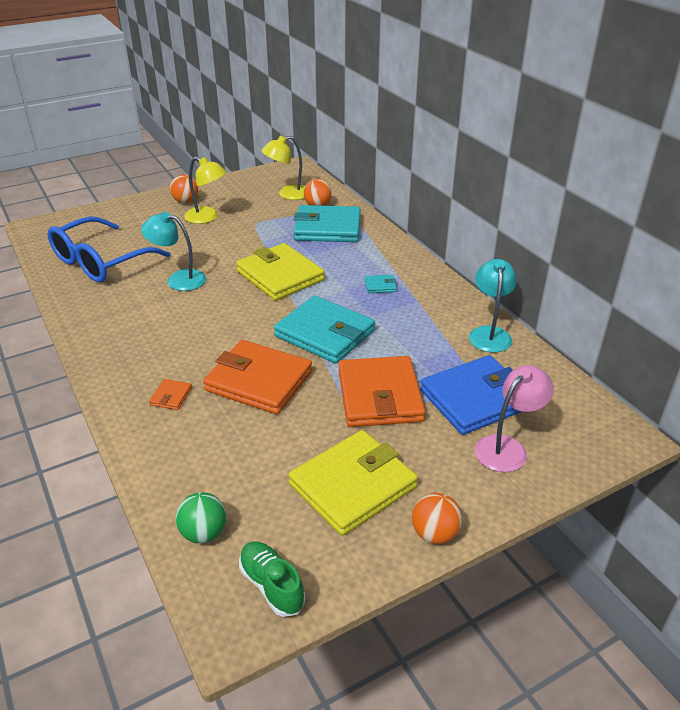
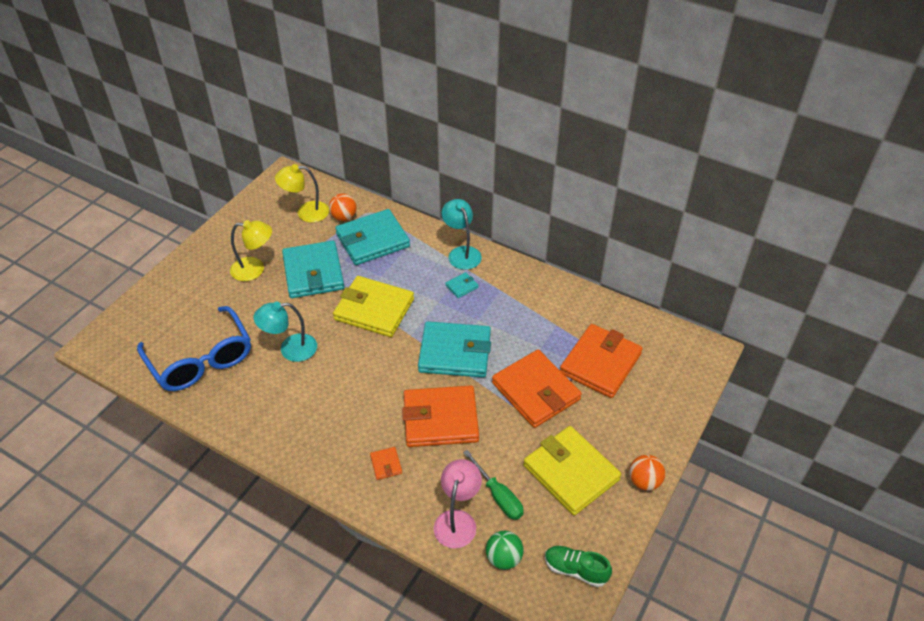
camera: 30 degrees left, 10 degrees up
(101, 261) = (201, 359): blue glasses -> blue glasses turned 45 degrees counterclockwise
(185, 201) = (216, 257): orange ball -> none
(253, 234) = (313, 272): none -> turquoise wallet
(253, 471) = (498, 496): none -> green screwdriver
(288, 194) = (306, 212): yellow lamp -> yellow lamp turned 45 degrees clockwise
(352, 485) = (570, 472): yellow wallet -> yellow wallet turned 60 degrees counterclockwise
(475, 399) = (600, 363): blue wallet -> orange wallet
(489, 333) = (572, 300): turquoise lamp -> turquoise lamp (461, 253)
(507, 447) = (645, 394): pink lamp -> pink lamp (457, 520)

